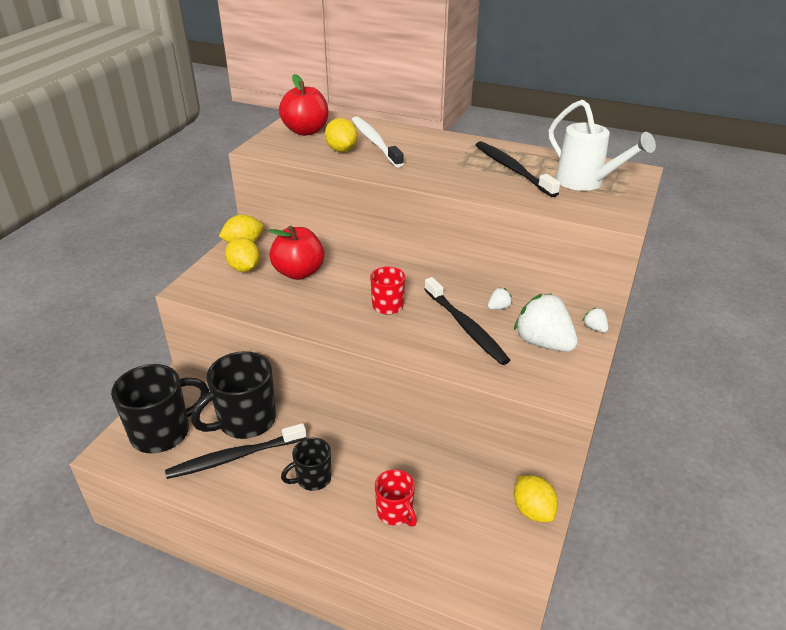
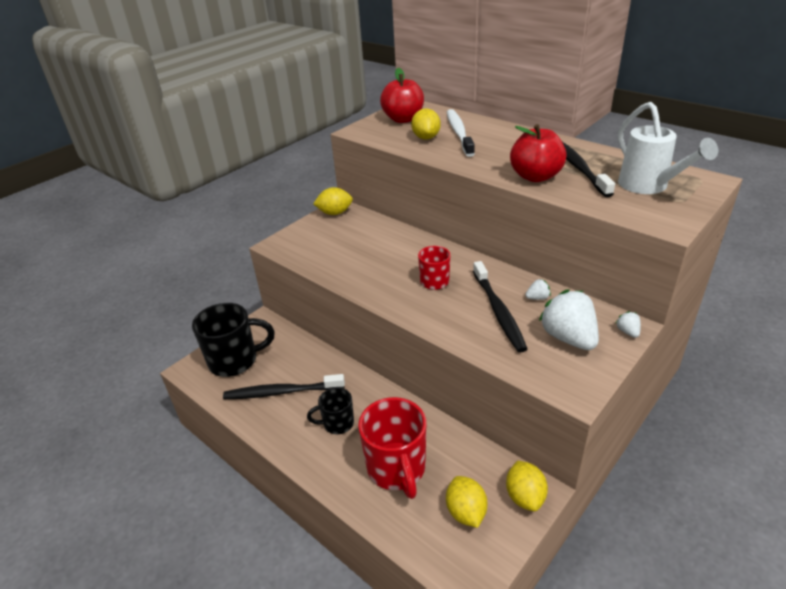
camera: 20 degrees right, 0 degrees up
(244, 268) = (327, 234): yellow lemon -> yellow lemon (466, 512)
(245, 421) = (301, 363): black mug -> none
(299, 272) = (370, 242): red apple -> red apple (535, 176)
(395, 512) = (396, 469): red mug -> red mug, size x1.79

